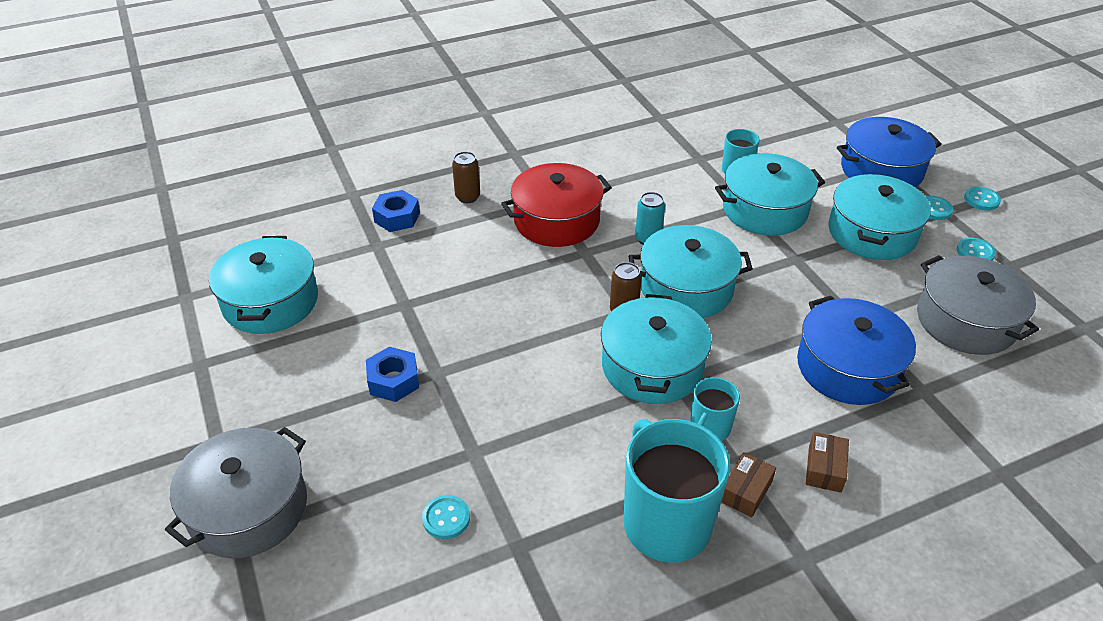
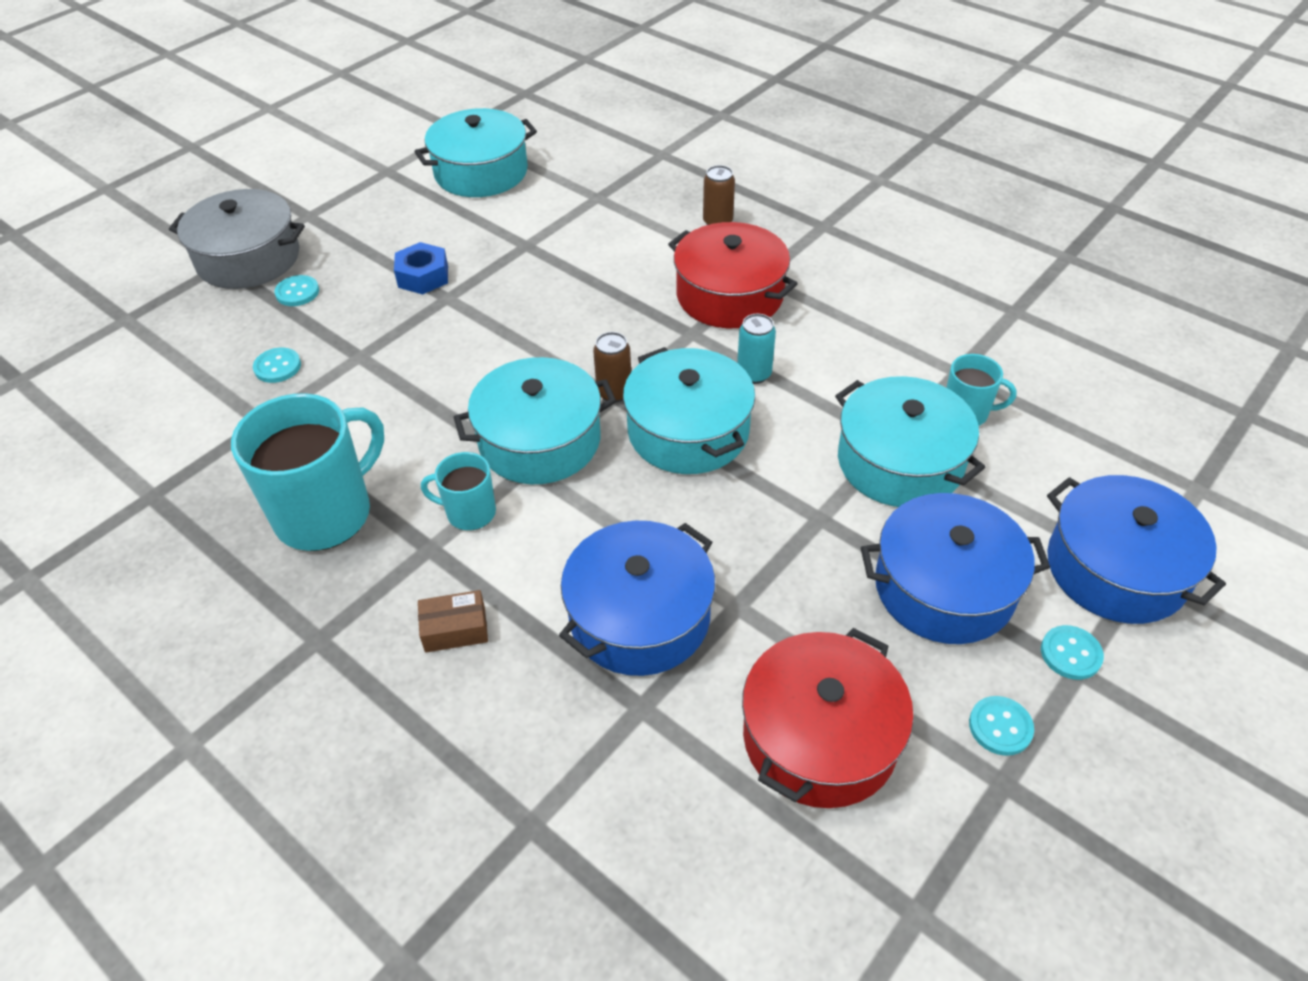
camera: 65 degrees right, 5 degrees up
(397, 217) = (648, 192): blue nut -> none
(745, 491) = (392, 566): brown box -> none
(872, 233) = (944, 587): turquoise pot -> blue pot
(966, 321) = (820, 737): grey pot -> red pot
(981, 200) = (1157, 717): turquoise button -> turquoise button (297, 292)

